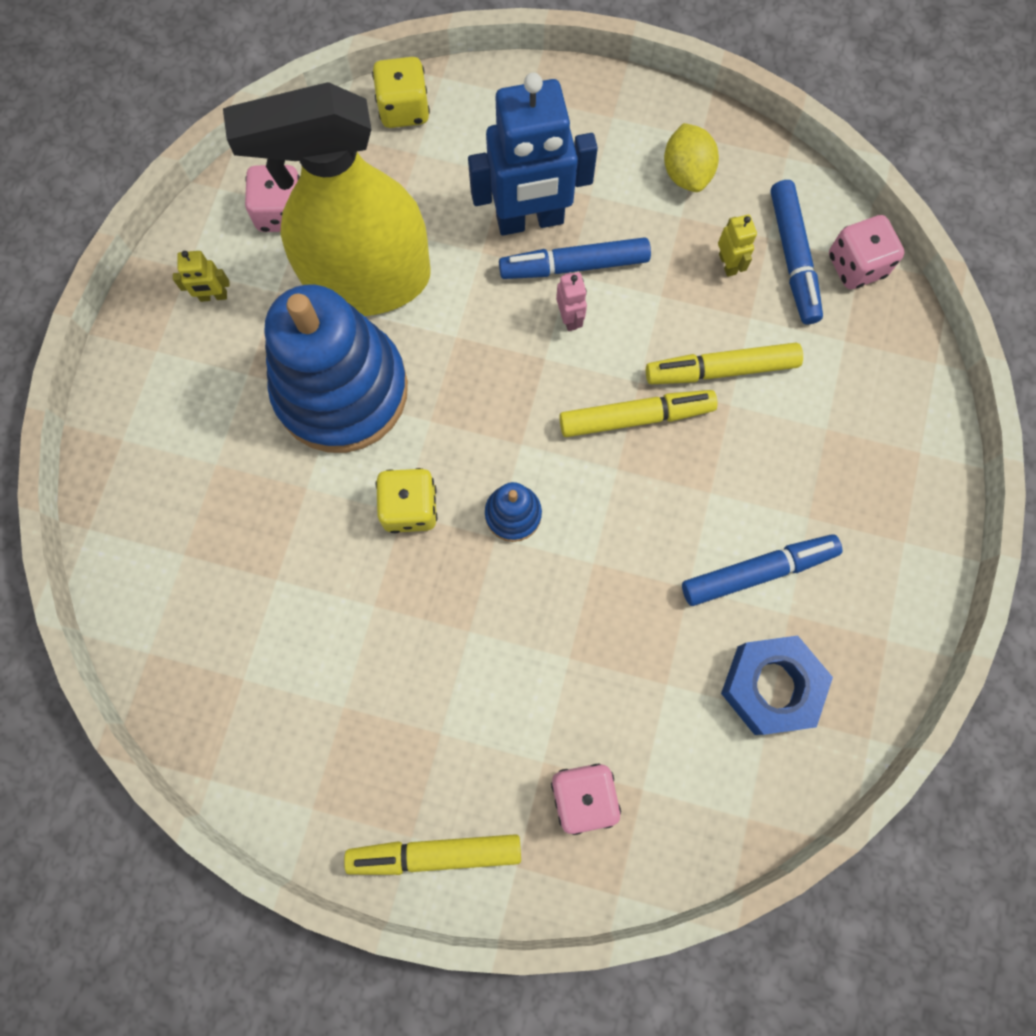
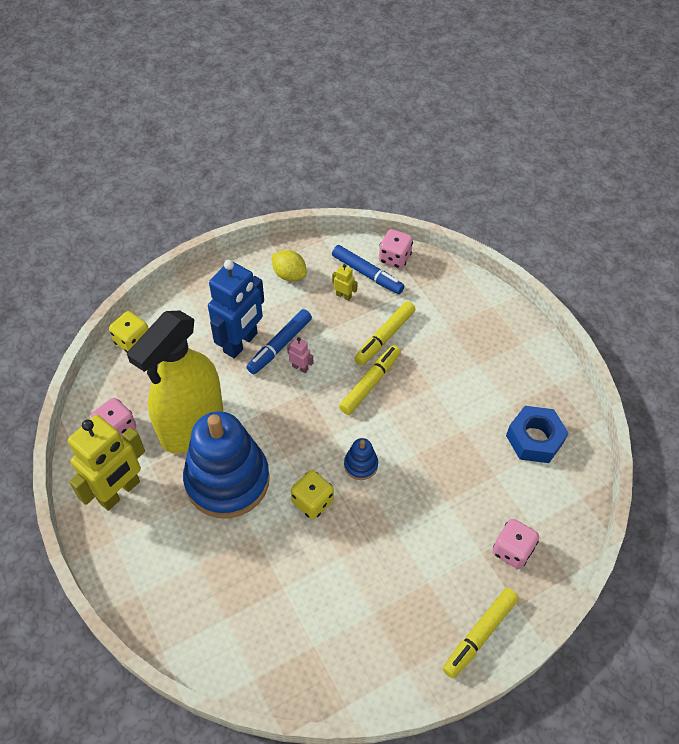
camera: 45 degrees left, 20 degrees down
(213, 296) = (119, 492): yellow robot -> yellow robot, size x2.46
(758, 572) = (482, 400): blue marker -> none

